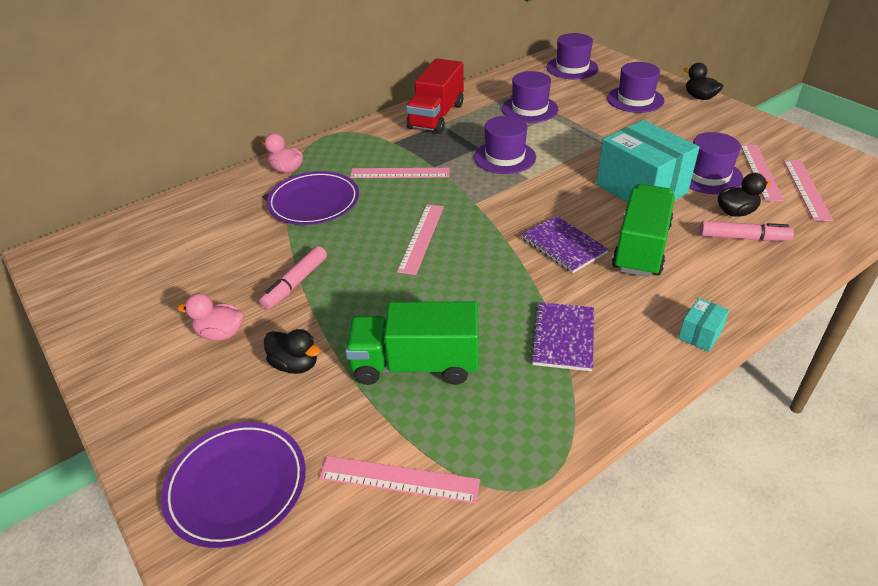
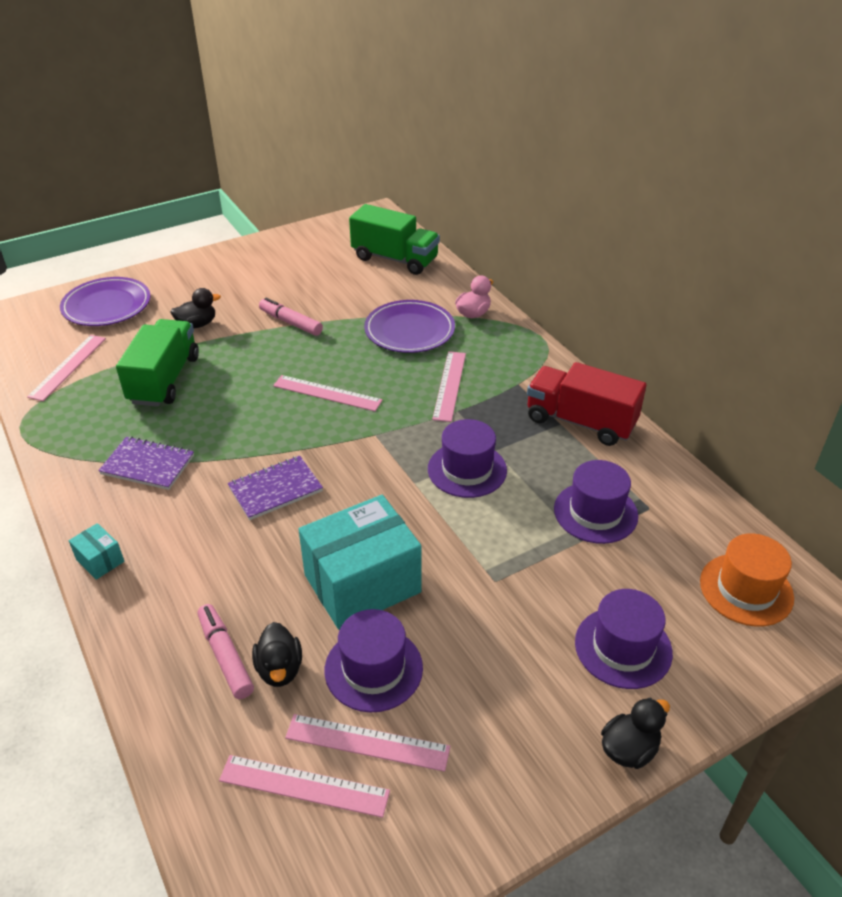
camera: 95 degrees right, 0 degrees up
(220, 333) = (248, 292): pink duck -> none
(295, 364) = (197, 324): black duck -> black duck turned 150 degrees counterclockwise
(572, 68) = (746, 589): purple hat -> orange hat
(641, 248) = (247, 551): green truck -> green truck (395, 259)
(743, 238) = (225, 656): pink marker -> pink marker turned 135 degrees clockwise

